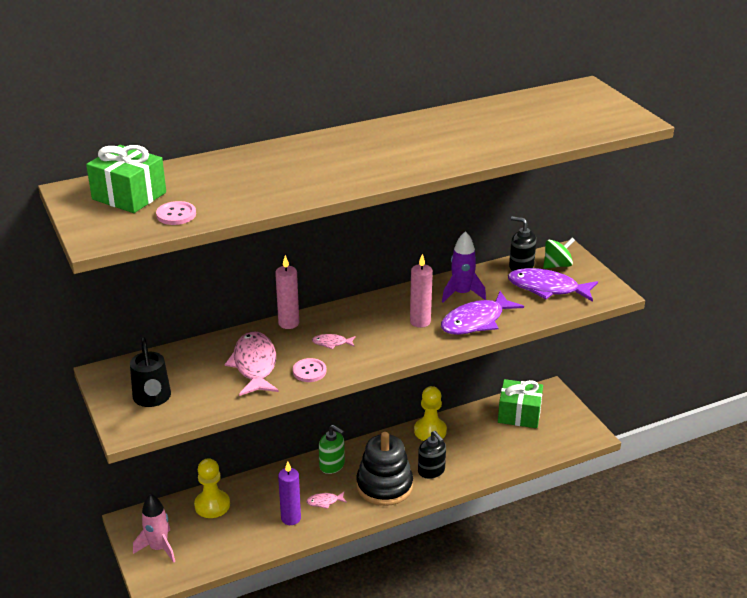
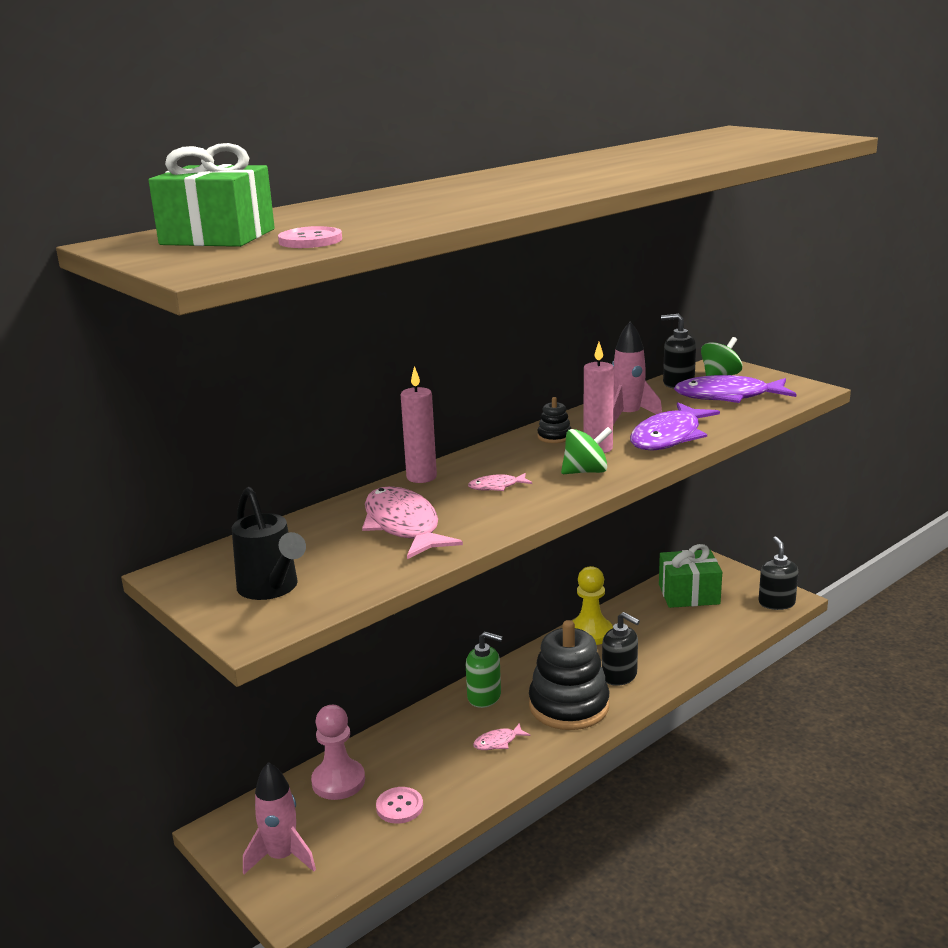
camera: 15 degrees left, 10 degrees down
(212, 505) = (338, 781): yellow pawn -> pink pawn
(291, 518) = (462, 773): purple candle -> none
(309, 371) = (487, 519): pink button -> pink button (399, 807)
(398, 303) = (554, 437): none -> black stacking toy
(398, 342) = (586, 471): none -> green spinning top
(462, 293) = (628, 416): purple rocket -> pink rocket
(579, 437) = (776, 603): none -> black soap dispenser

